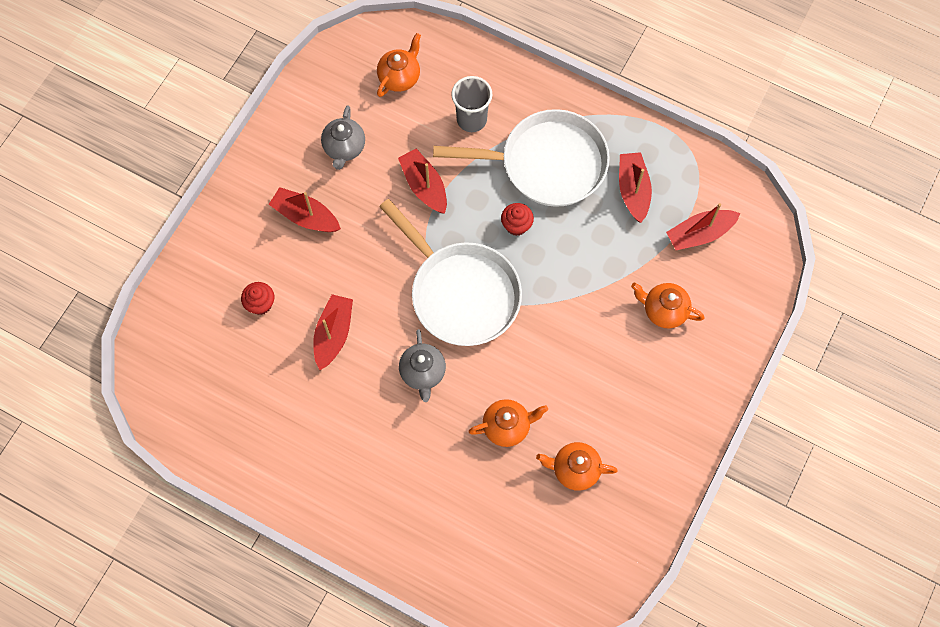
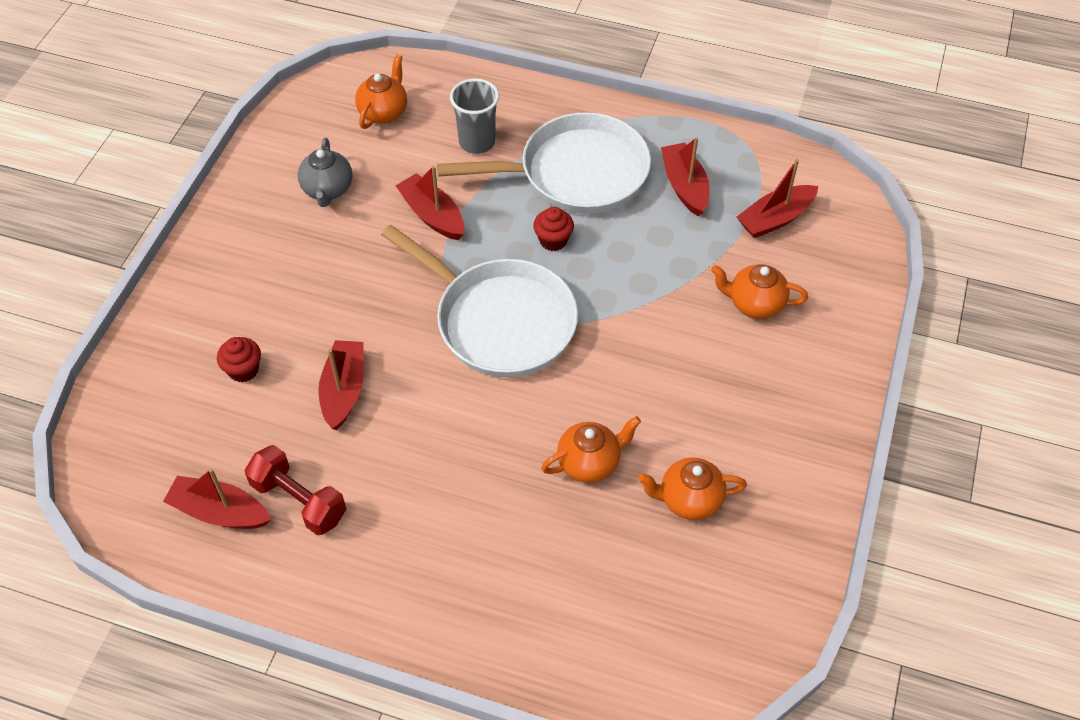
camera: 10 degrees left, 15 degrees down
(289, 421) = (299, 501): none -> red dumbbell
(306, 216) = (290, 267): red boat -> red boat (220, 512)
(423, 373) = (467, 417): grey teapot -> none

